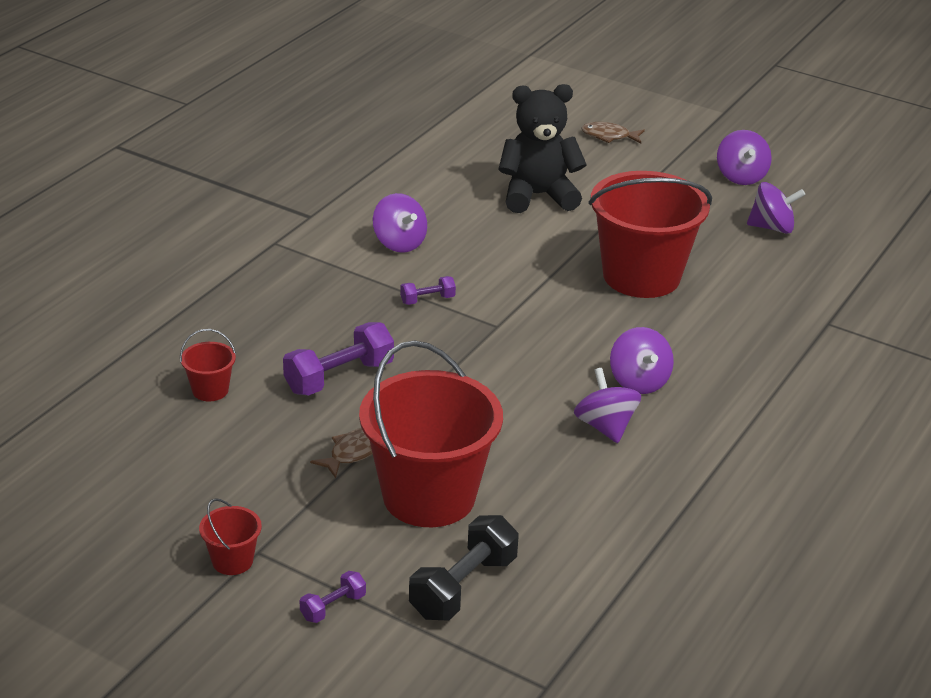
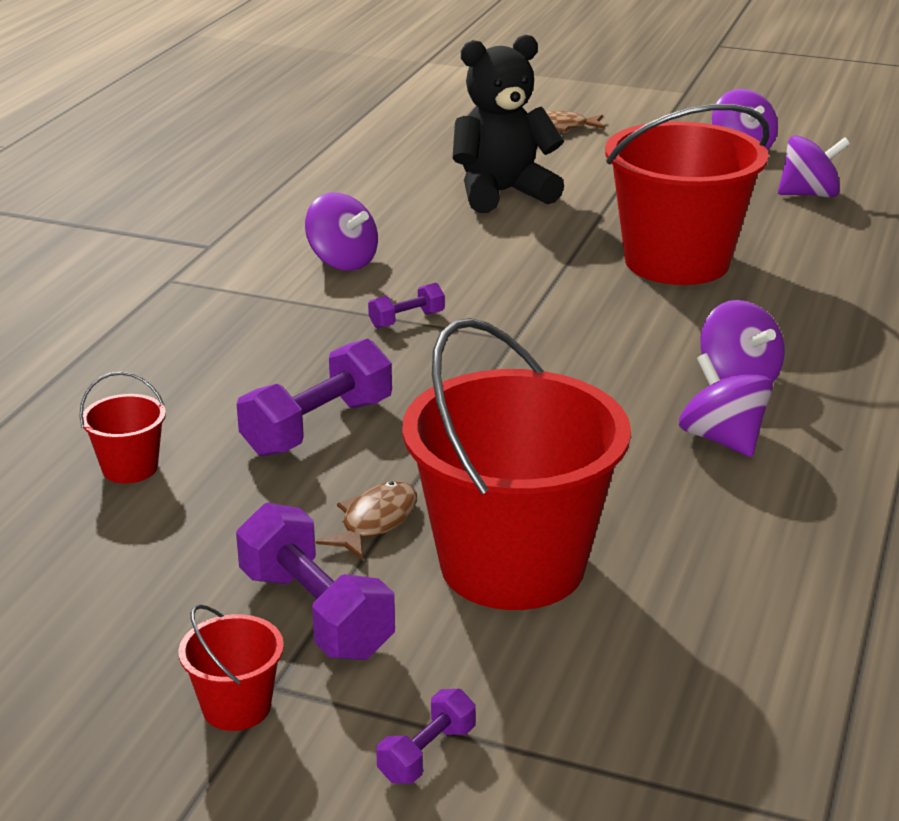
camera: 10 degrees left, 5 degrees down
(296, 509) = (315, 614): none -> purple dumbbell
(463, 587) = (622, 689): black dumbbell -> none

